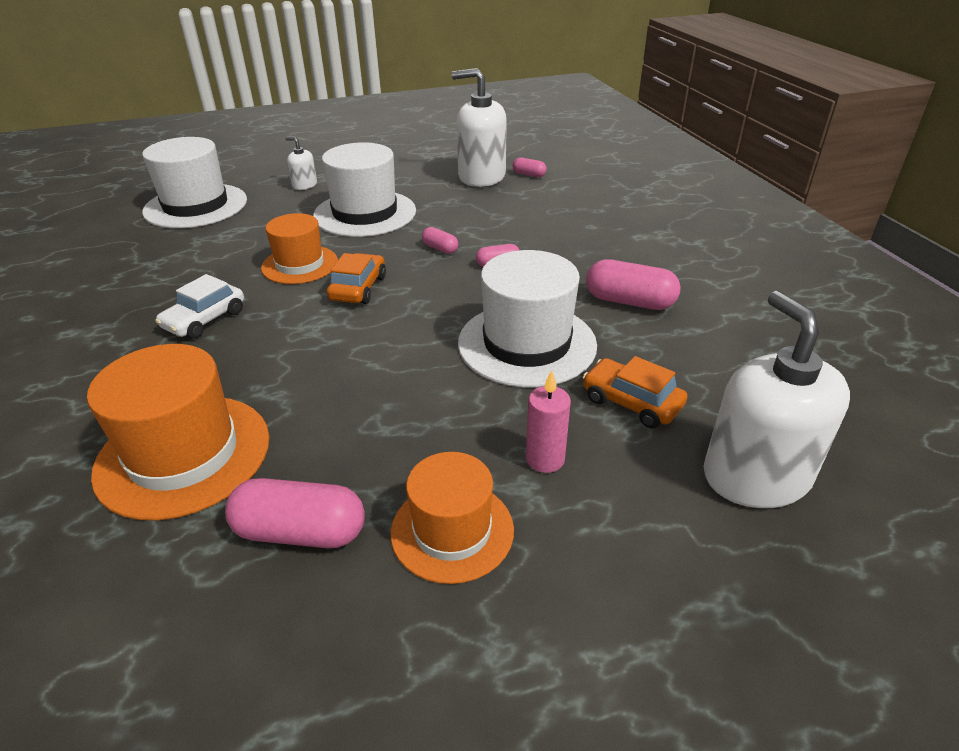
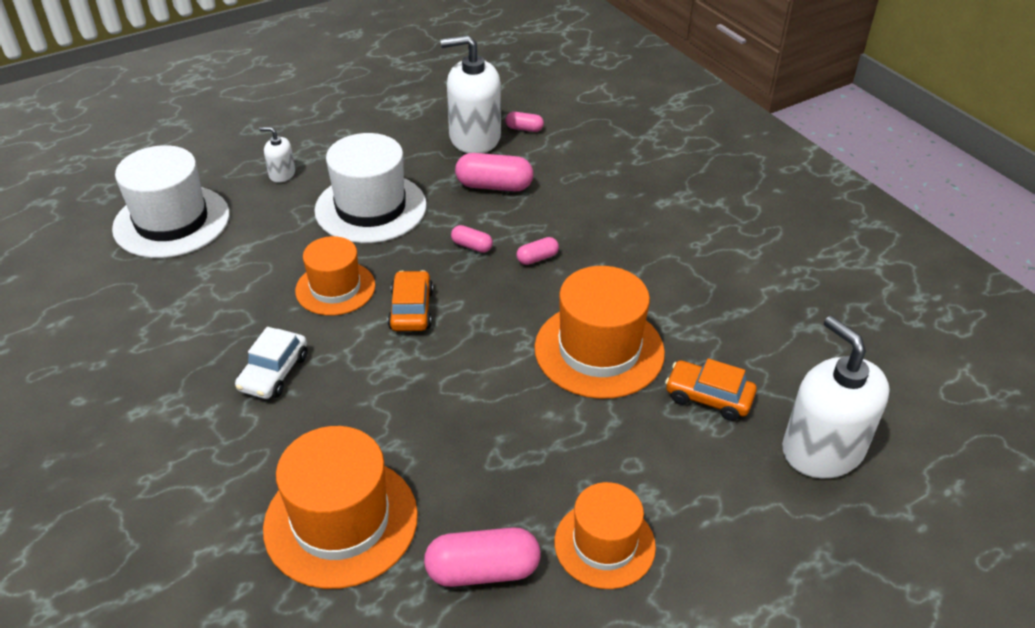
camera: 15 degrees left, 5 degrees up
(527, 343) = (599, 350): white hat -> orange hat
(545, 459) = (655, 466): pink candle -> none
(629, 301) = (676, 287): pink capsule -> pink capsule (494, 186)

